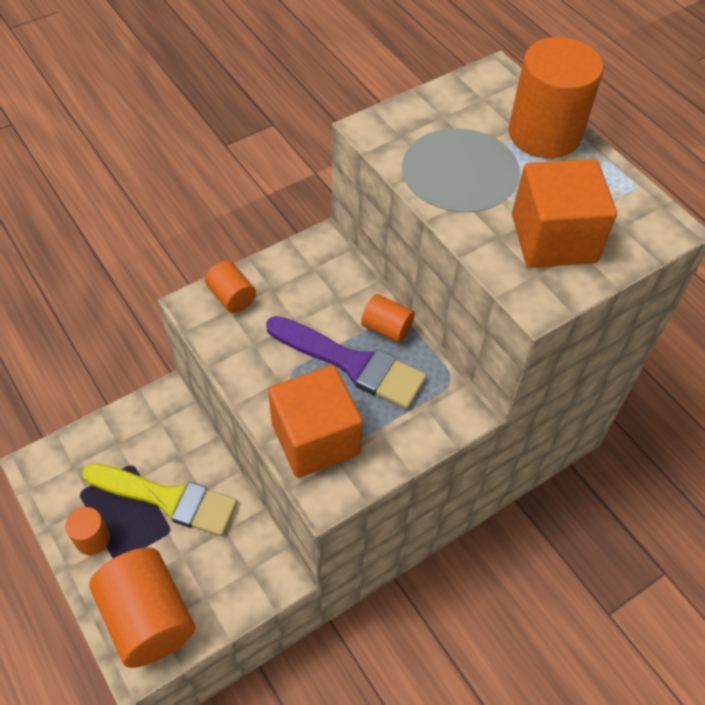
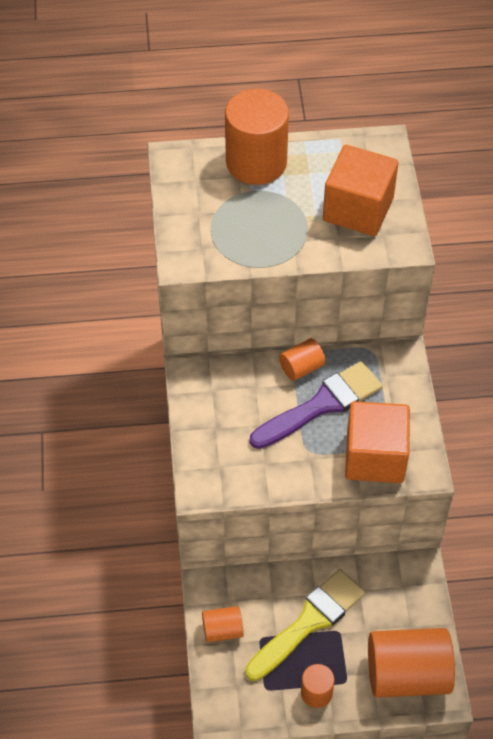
camera: 60 degrees left, 0 degrees up
(232, 297) = (208, 459): orange cylinder -> orange cylinder (222, 630)

